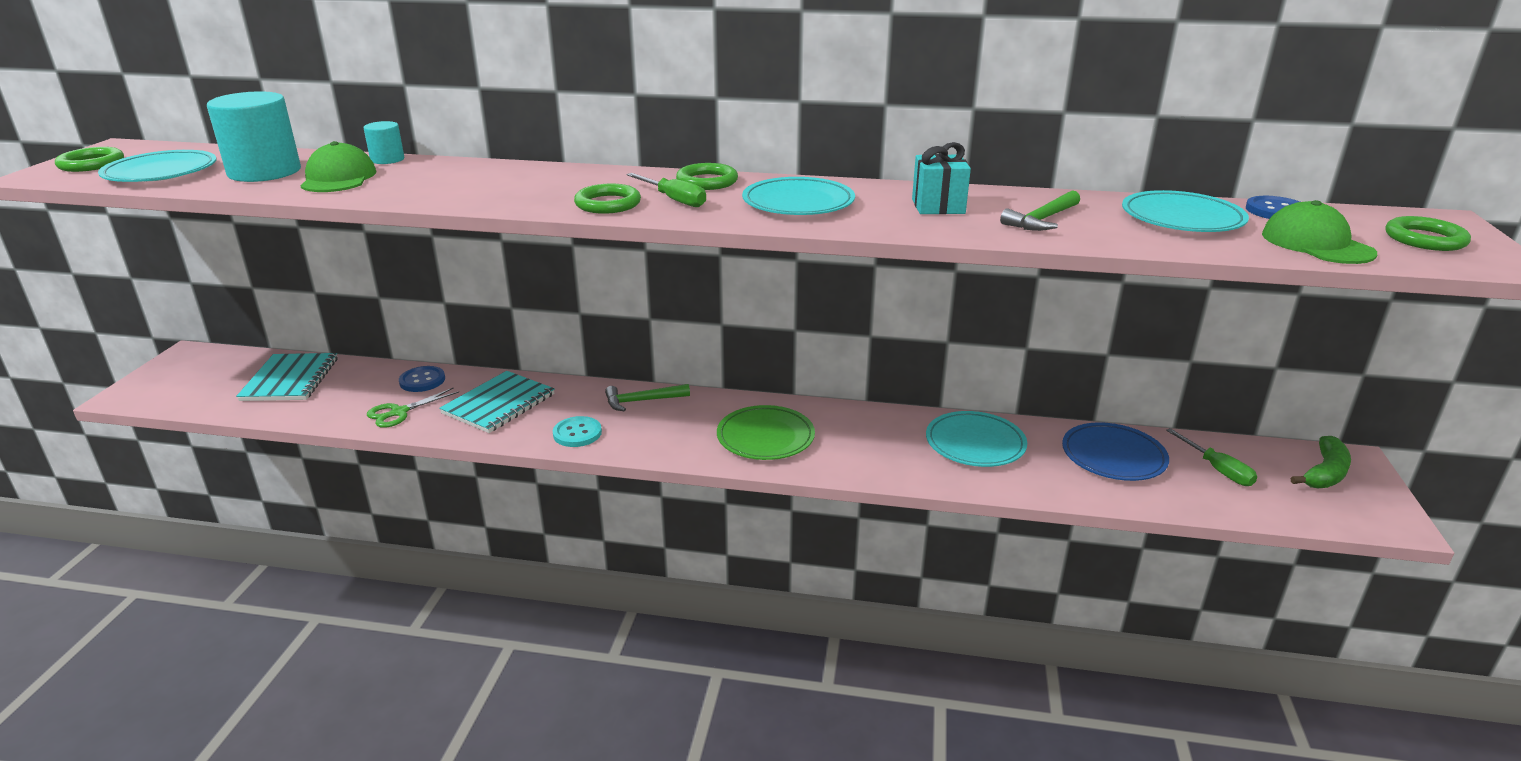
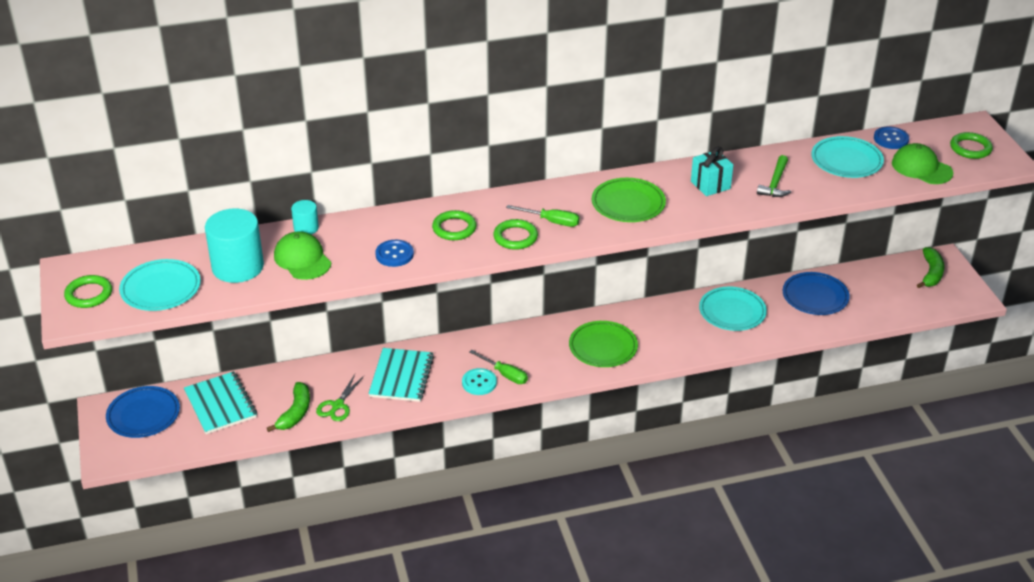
camera: 25 degrees left, 10 degrees up
(211, 369) = (143, 415): none -> blue plate
(349, 407) = (295, 413): none -> green banana
(422, 380) = (323, 374): blue button -> blue button (394, 254)
(642, 401) = (499, 343): green hammer -> none
(707, 181) = (552, 195): green ring -> green ring (454, 228)
(798, 203) = (628, 204): turquoise plate -> green plate
(1217, 469) = (875, 288): green screwdriver -> green screwdriver (505, 374)

